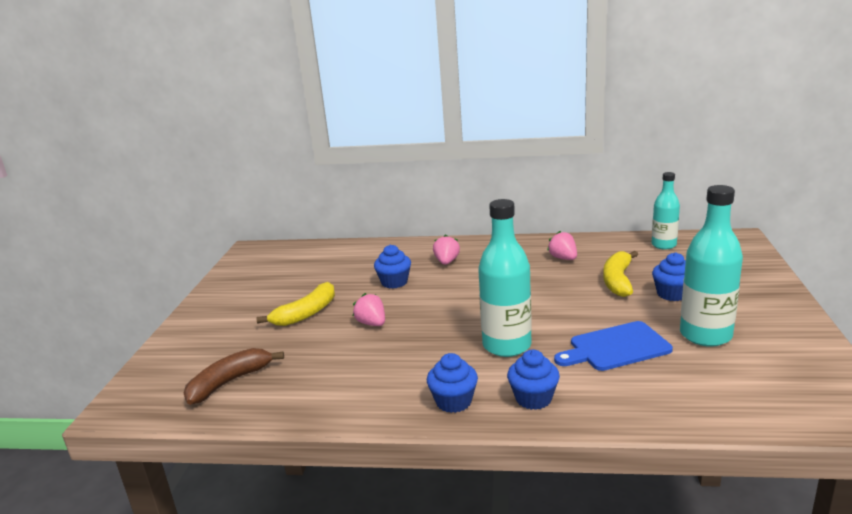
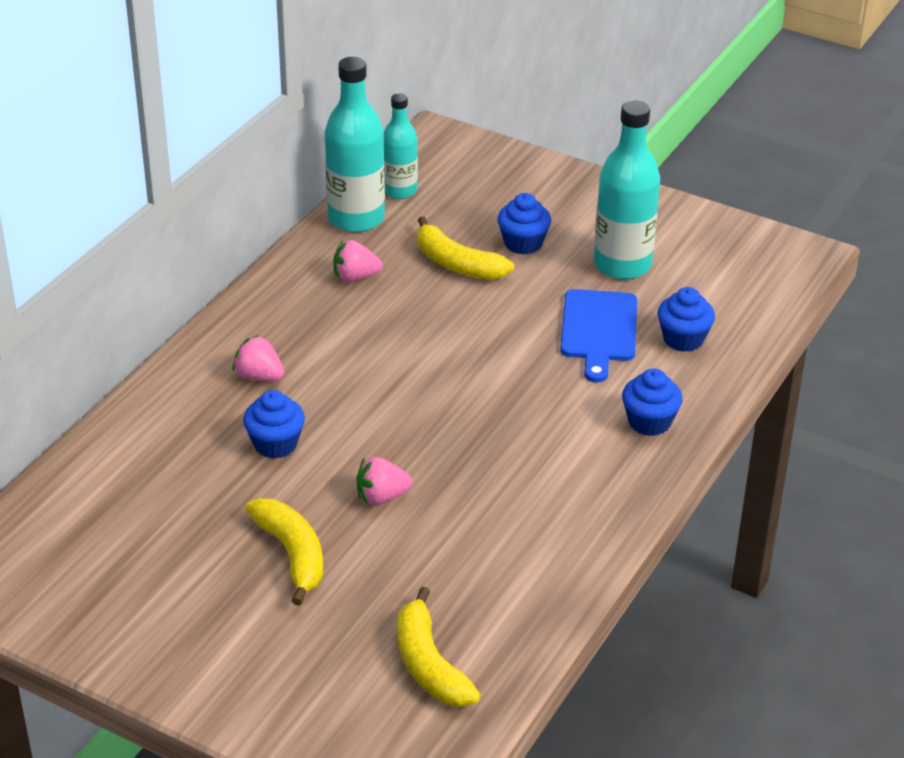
camera: 70 degrees left, 15 degrees up
(229, 382) = (429, 664): brown banana -> yellow banana
(453, 401) = (615, 479): blue cupcake -> blue cupcake (683, 339)
(507, 345) = (532, 403): turquoise bottle -> turquoise bottle (356, 218)

